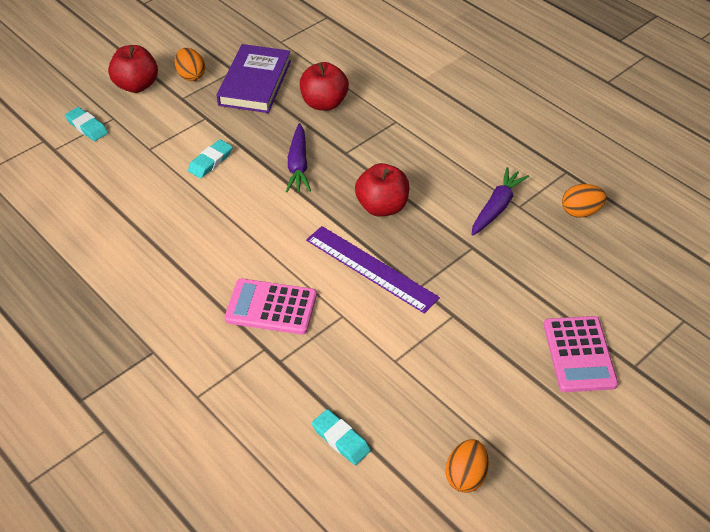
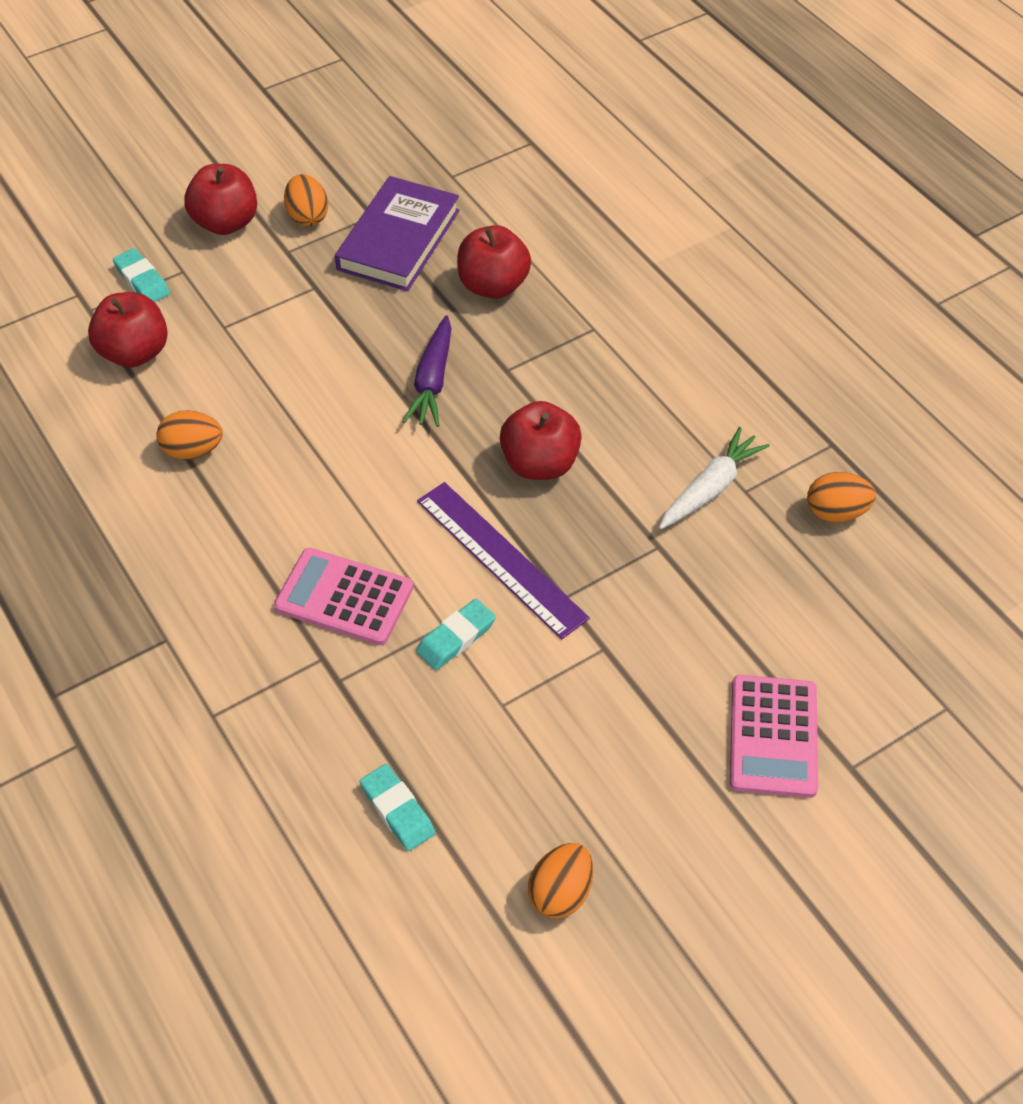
camera: 10 degrees right, 5 degrees up
(91, 172) = (135, 353): none -> red apple
(145, 228) = (193, 450): none -> orange egg
(210, 162) = (307, 358): turquoise eraser -> turquoise eraser (456, 638)
(496, 207) = (710, 488): purple carrot -> white carrot

